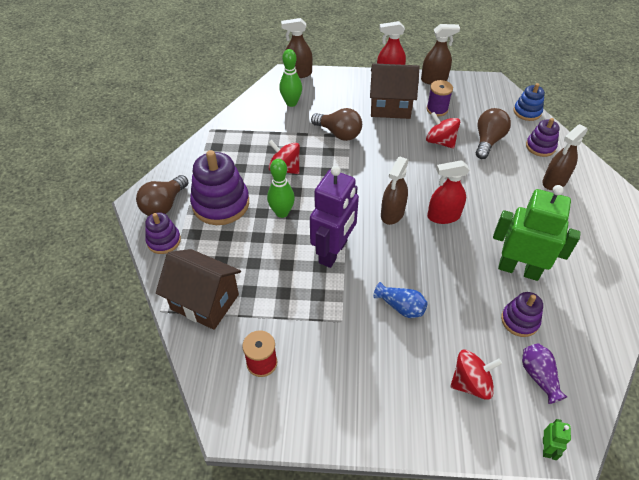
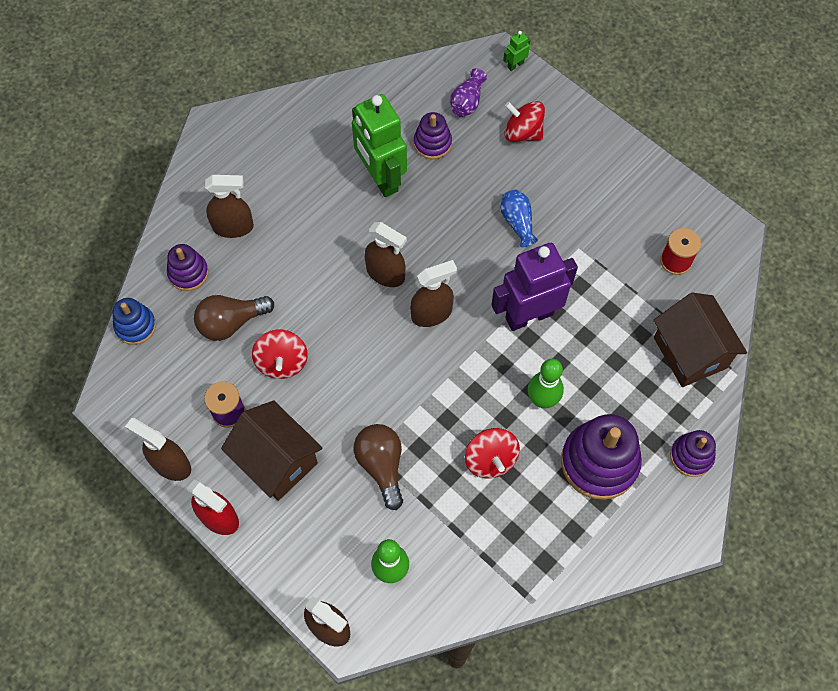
camera: 140 degrees left, 15 degrees up
(164, 205) = (664, 508): brown light bulb -> none
(443, 216) = (386, 274): red spray bottle -> brown spray bottle

